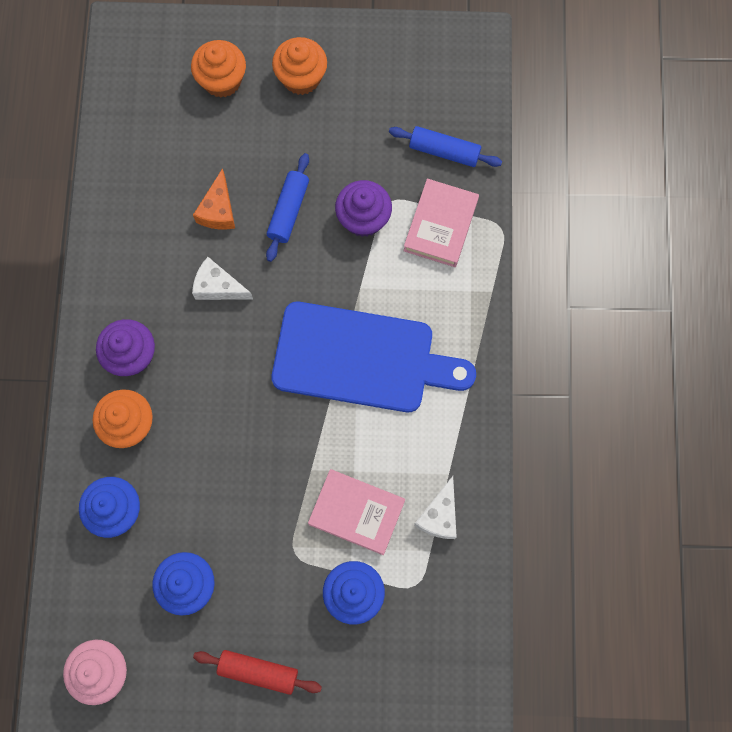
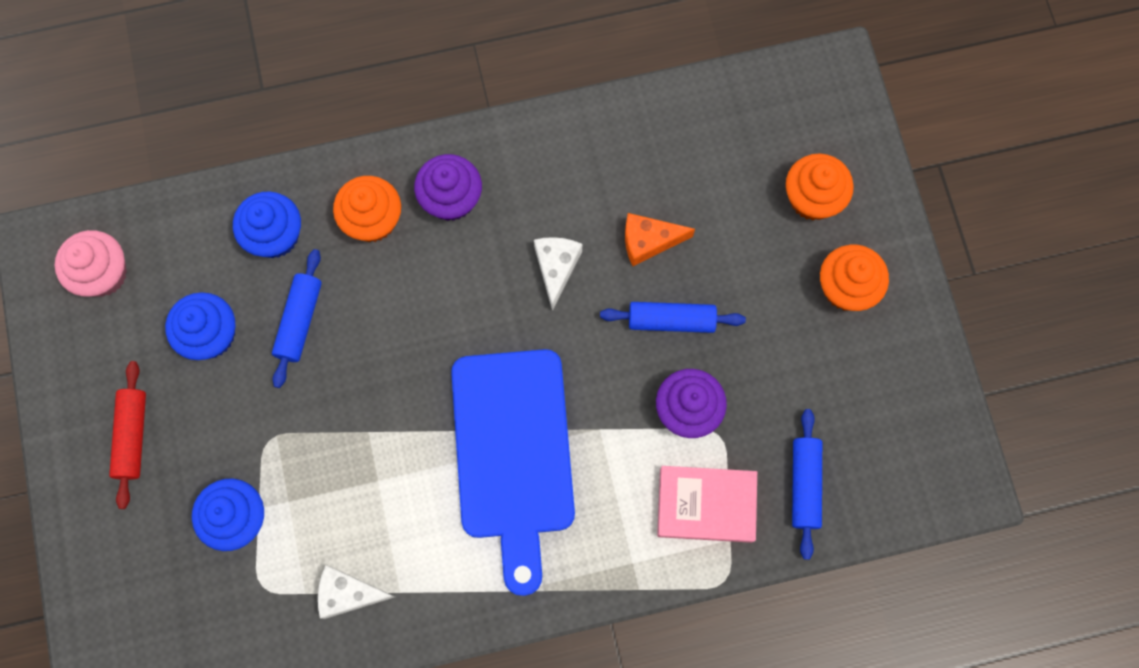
camera: 75 degrees right, 0 degrees up
(199, 506) = (299, 321): none -> blue rolling pin
(356, 512) = (330, 497): pink book -> none

